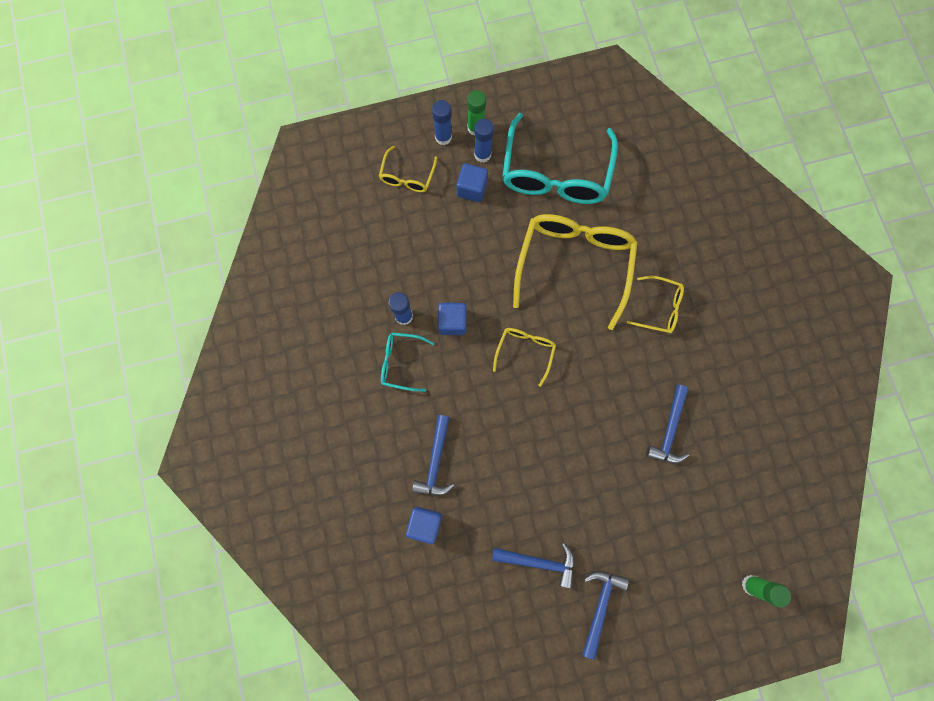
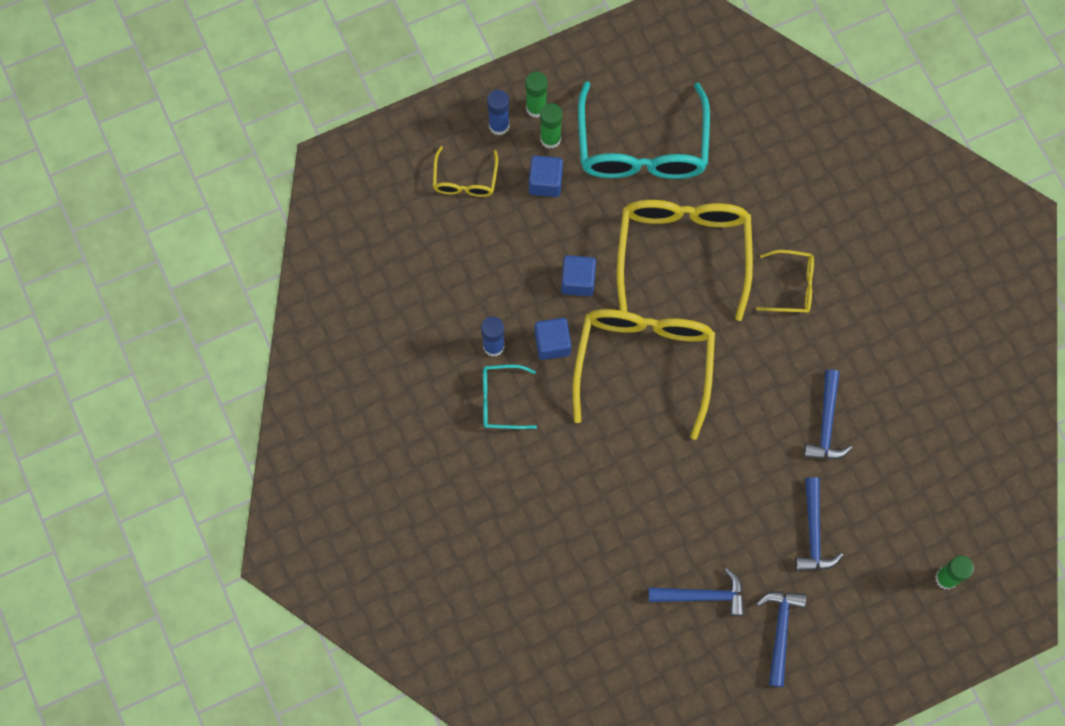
camera: 10 degrees left, 5 degrees down
(425, 523) = (564, 577): blue cube -> blue cube (578, 281)
(435, 461) = (563, 505): blue hammer -> blue hammer (813, 533)
(482, 154) = (550, 139): blue glue stick -> green glue stick
(525, 351) = (644, 363): yellow glasses -> yellow glasses, size x2.06

